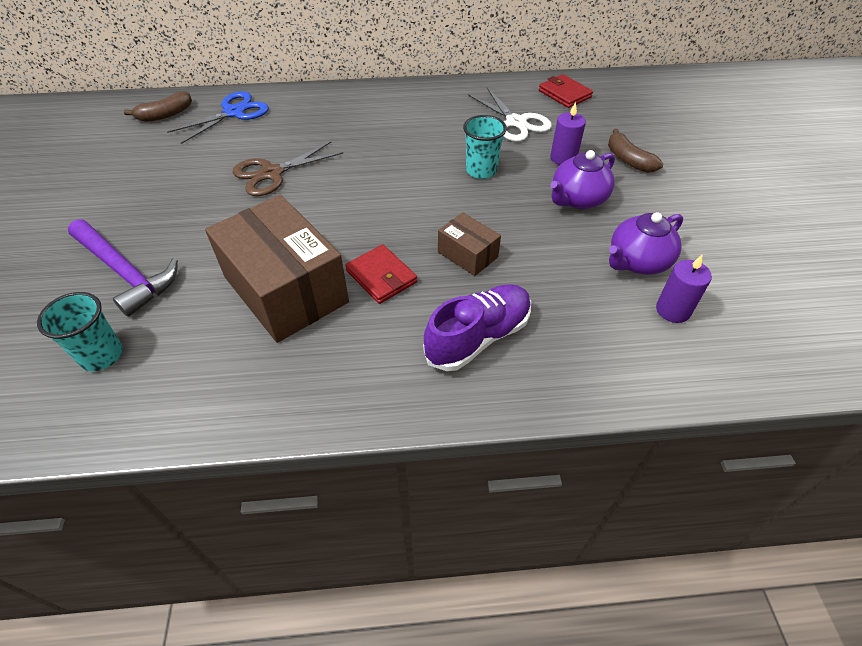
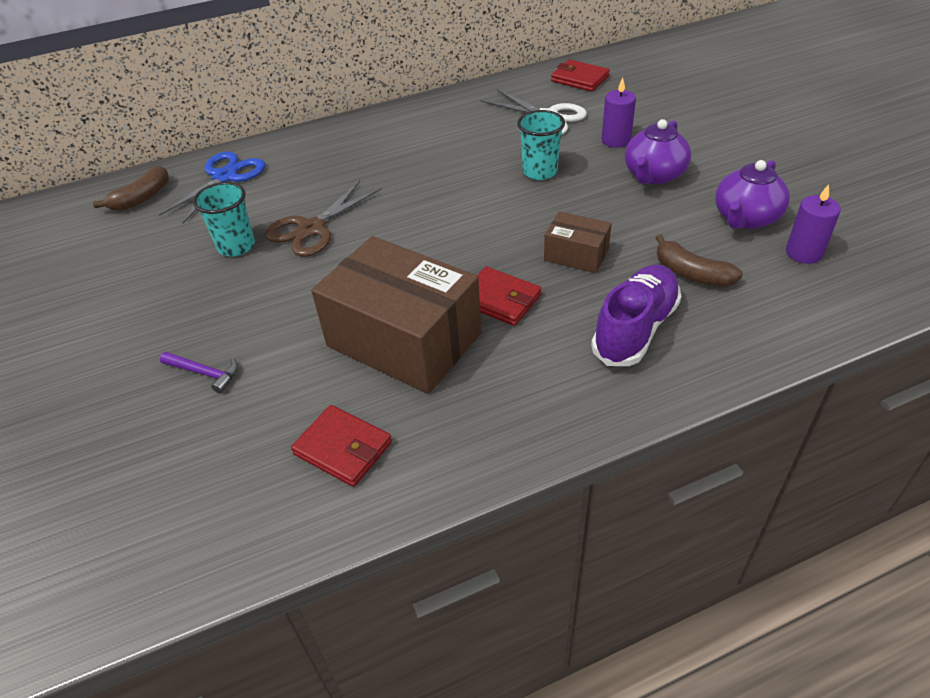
camera: 15 degrees left, 5 degrees down
(101, 355) = (234, 465): turquoise cup -> turquoise cup (236, 246)
(125, 272) = (204, 373): purple hammer -> purple hammer, size x0.48
(186, 368) = (343, 448): none -> red wallet
(628, 160) = (680, 127): brown banana -> brown banana (691, 273)

